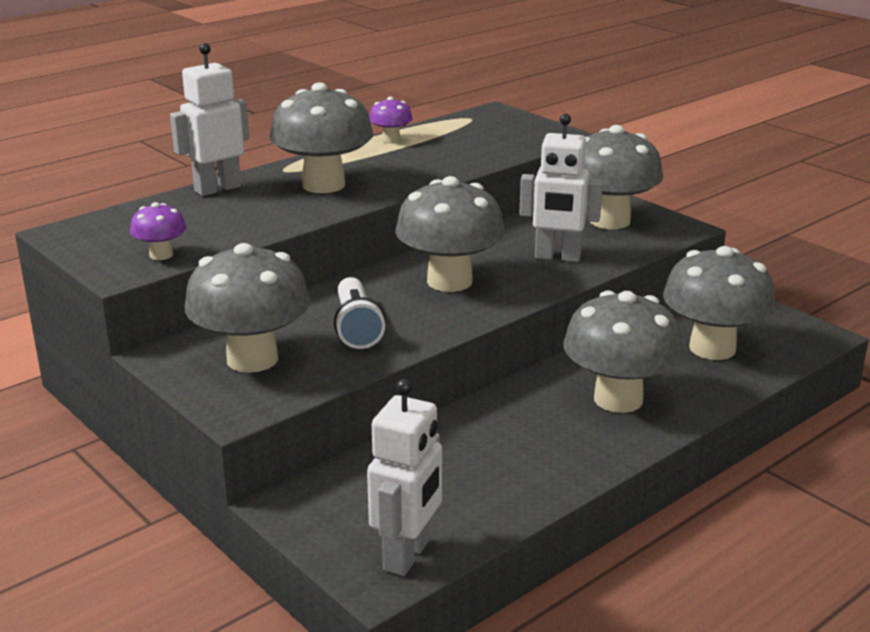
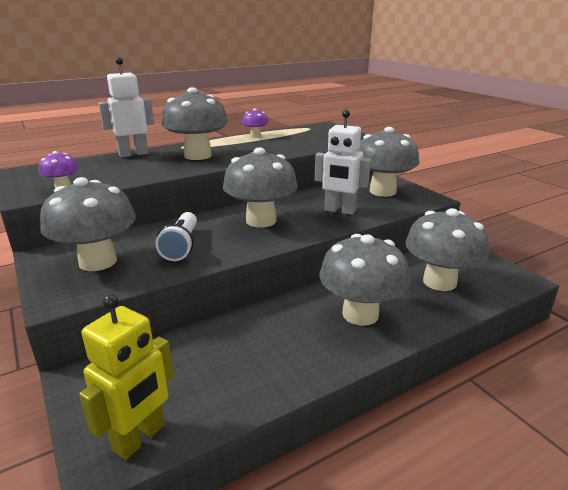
camera: 10 degrees right, 0 degrees up
(407, 555) = (140, 438): white robot -> yellow robot

